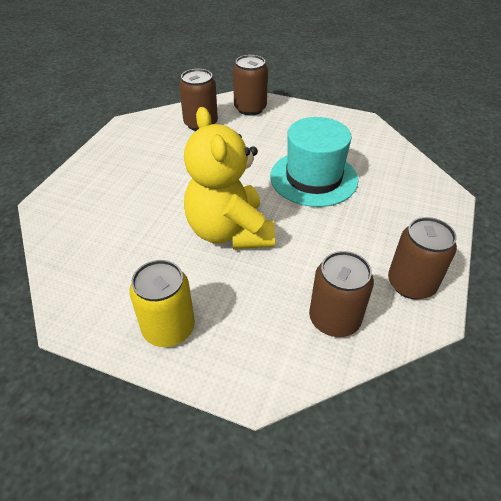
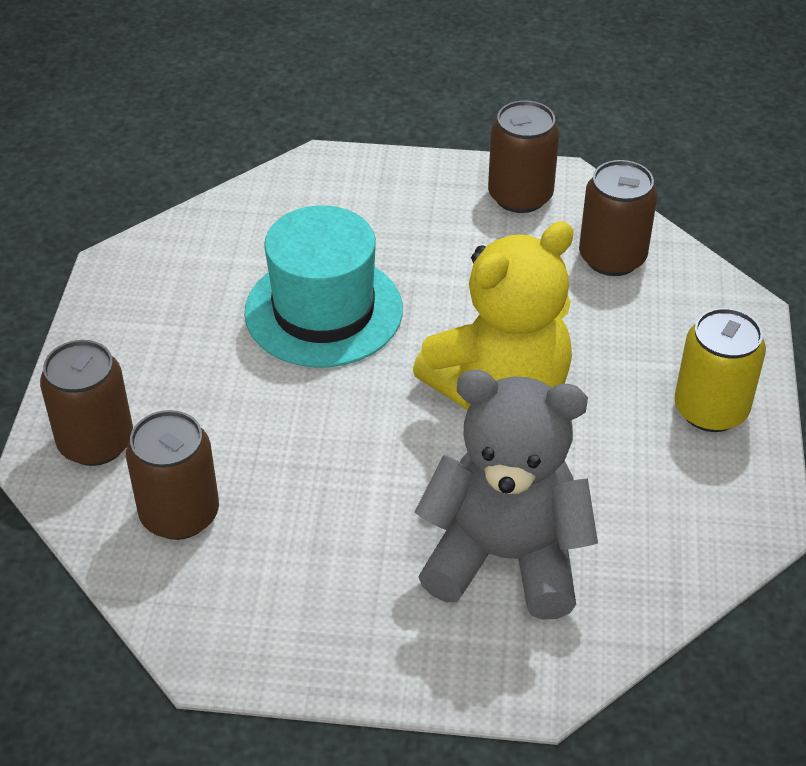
camera: 105 degrees left, 0 degrees up
(119, 209) = (505, 557): none -> grey teddy bear

